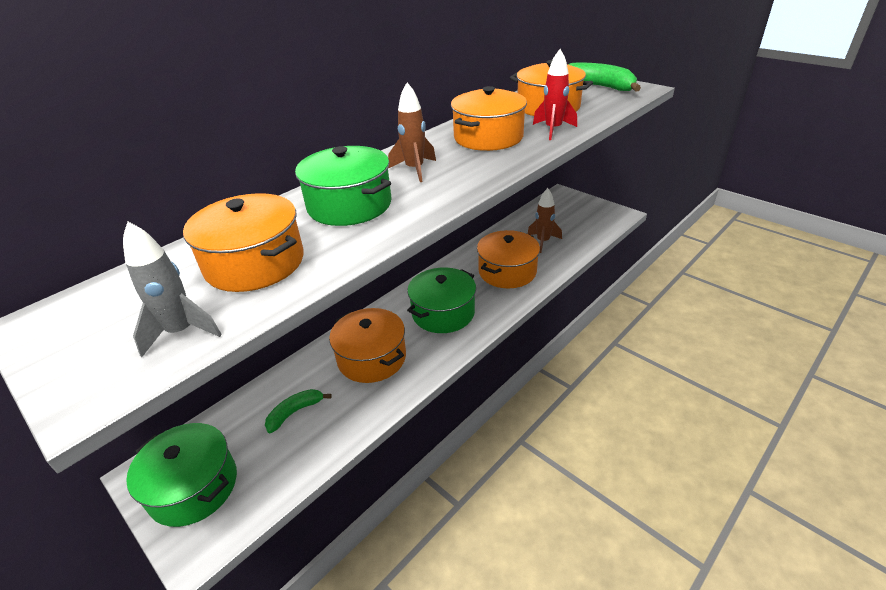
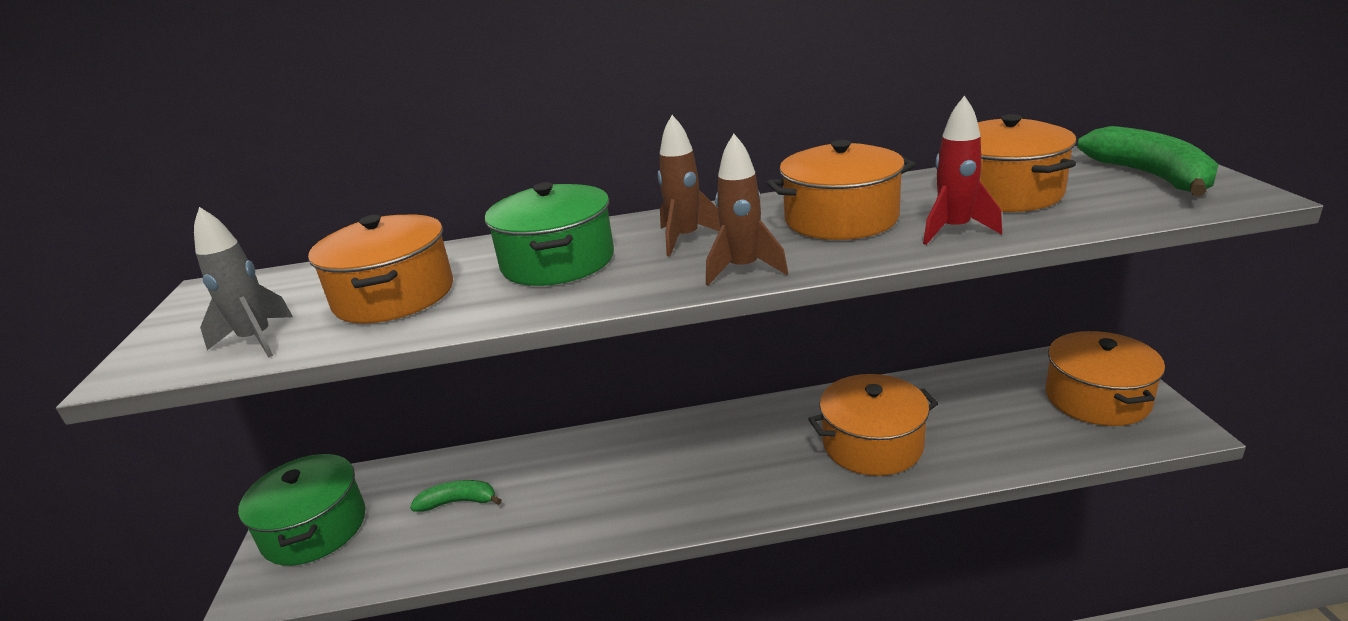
camera: 40 degrees right, 10 degrees down
(372, 358) = (588, 480): orange pot -> orange pot (1097, 398)
(443, 313) = (725, 463): green pot -> none
(543, 242) = (978, 421): brown rocket -> brown rocket (743, 269)

